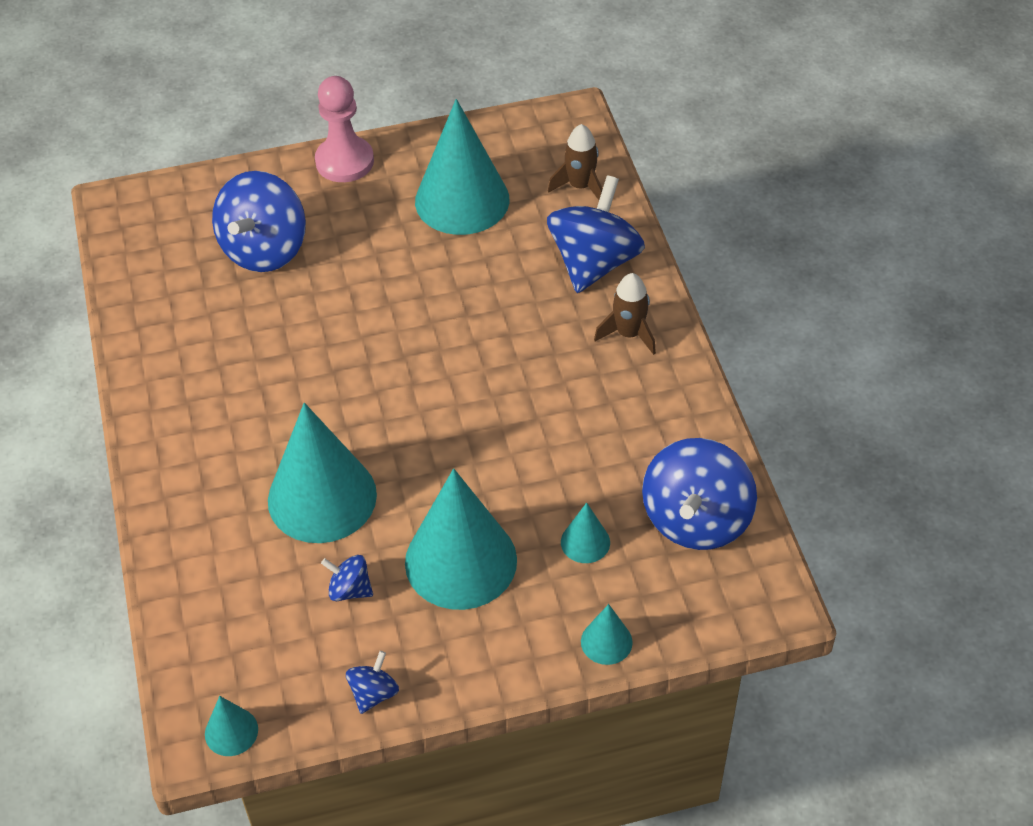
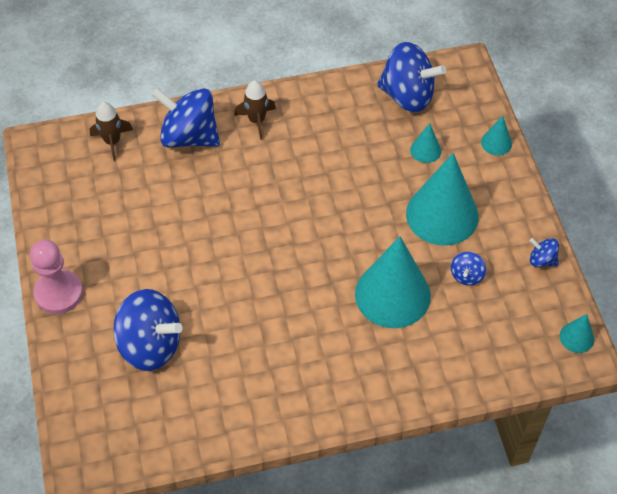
camera: 90 degrees left, 5 degrees up
(462, 200) = (115, 214): turquoise cone -> none

